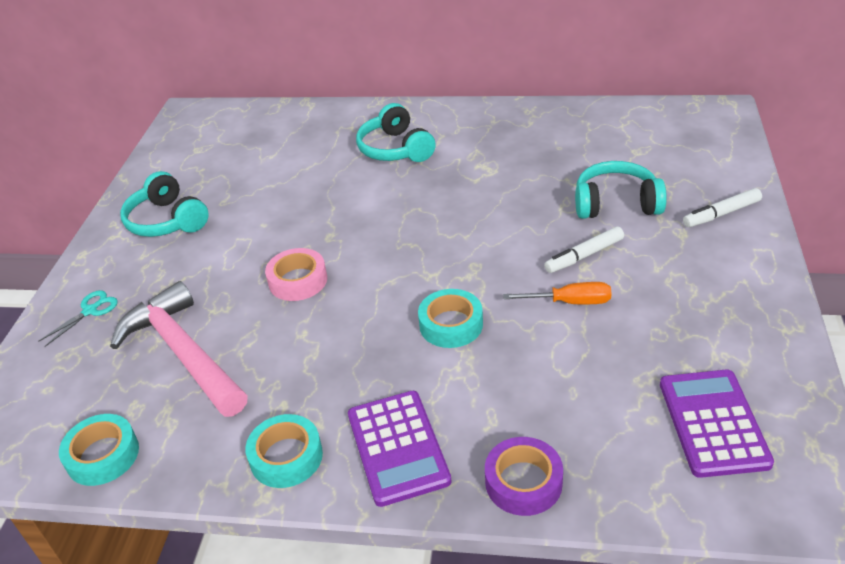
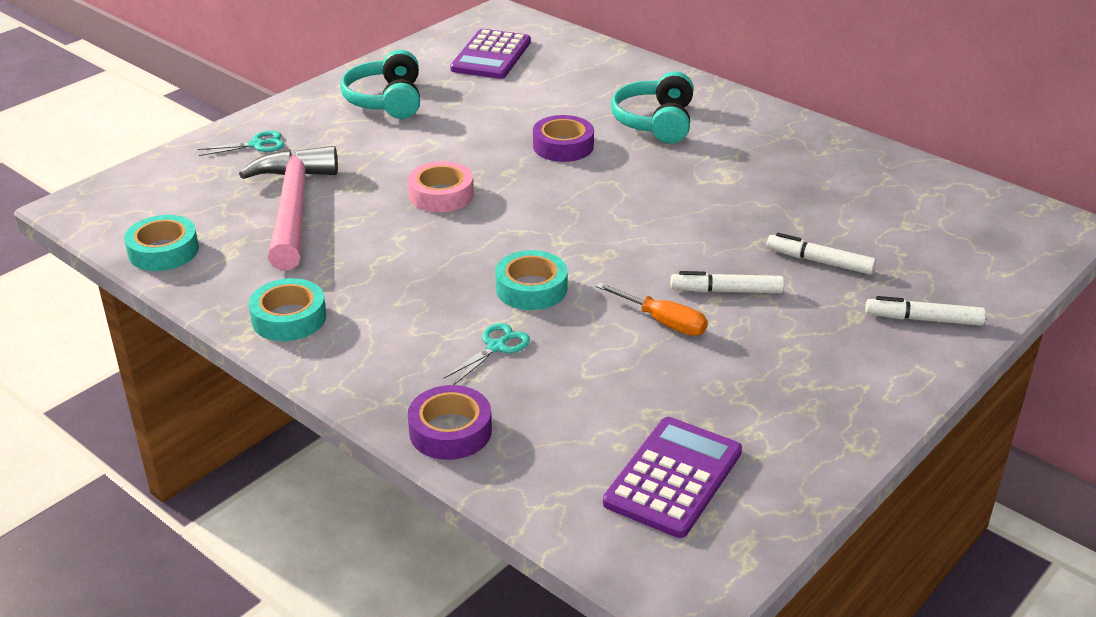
camera: 30 degrees right, 5 degrees down
(349, 197) = (563, 146): none -> purple tape
(397, 447) = (379, 355): purple calculator -> purple calculator (491, 56)
(478, 388) = (496, 347): none -> turquoise scissors
(616, 204) = (819, 262): turquoise headphones -> white marker

